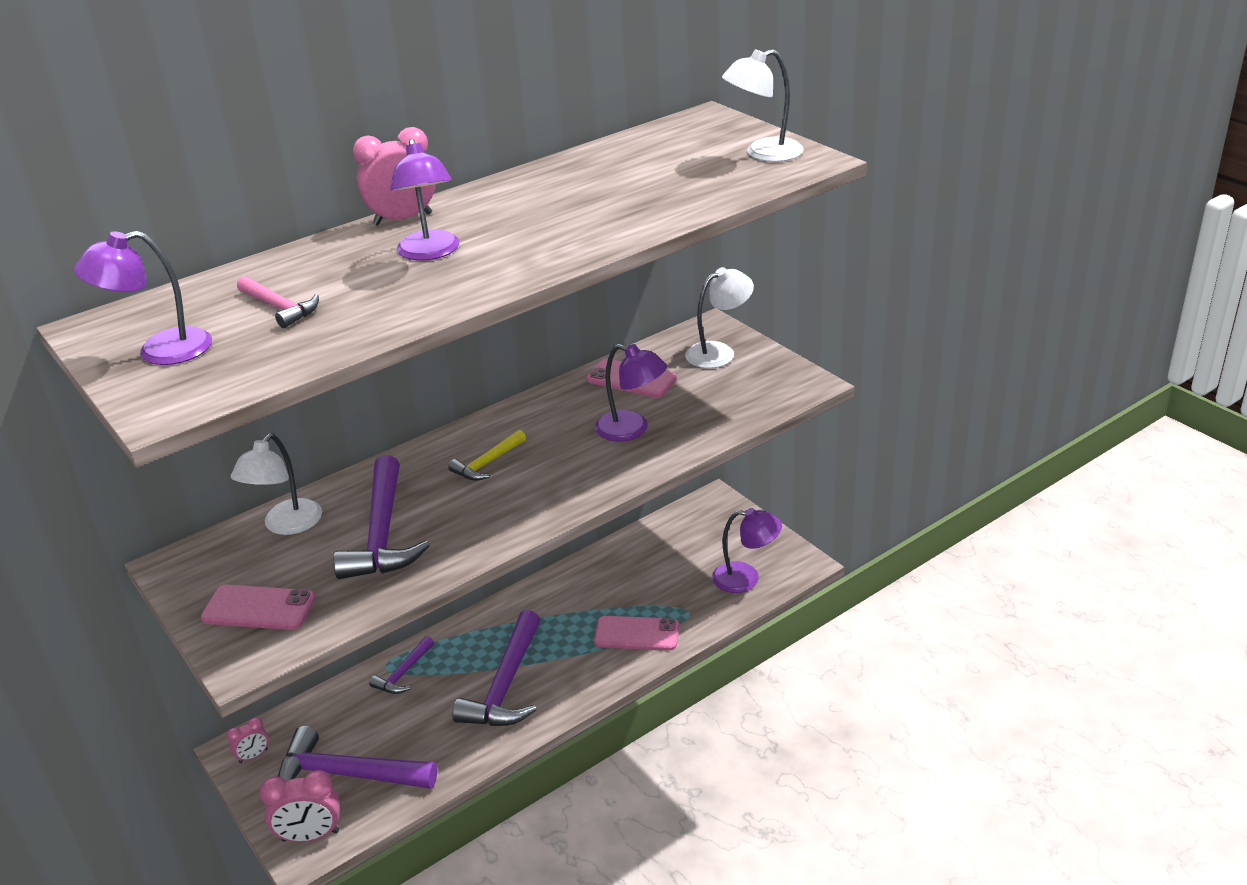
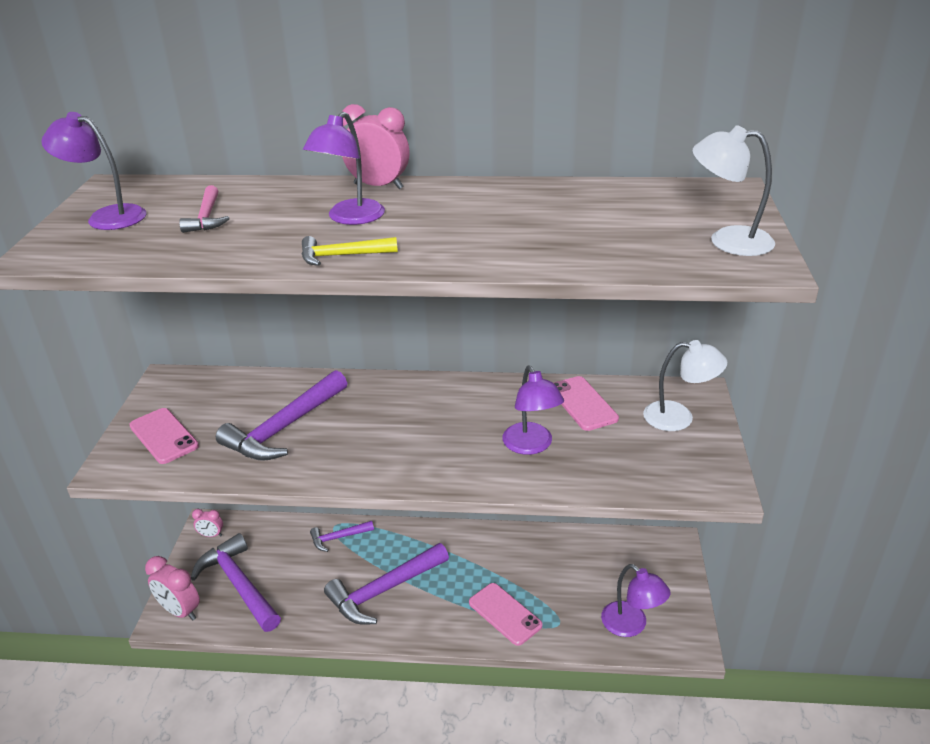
camera: 40 degrees right, 0 degrees up
(286, 525) = (247, 388): white lamp -> none
(487, 463) = (406, 414): yellow hammer -> yellow hammer (342, 256)

